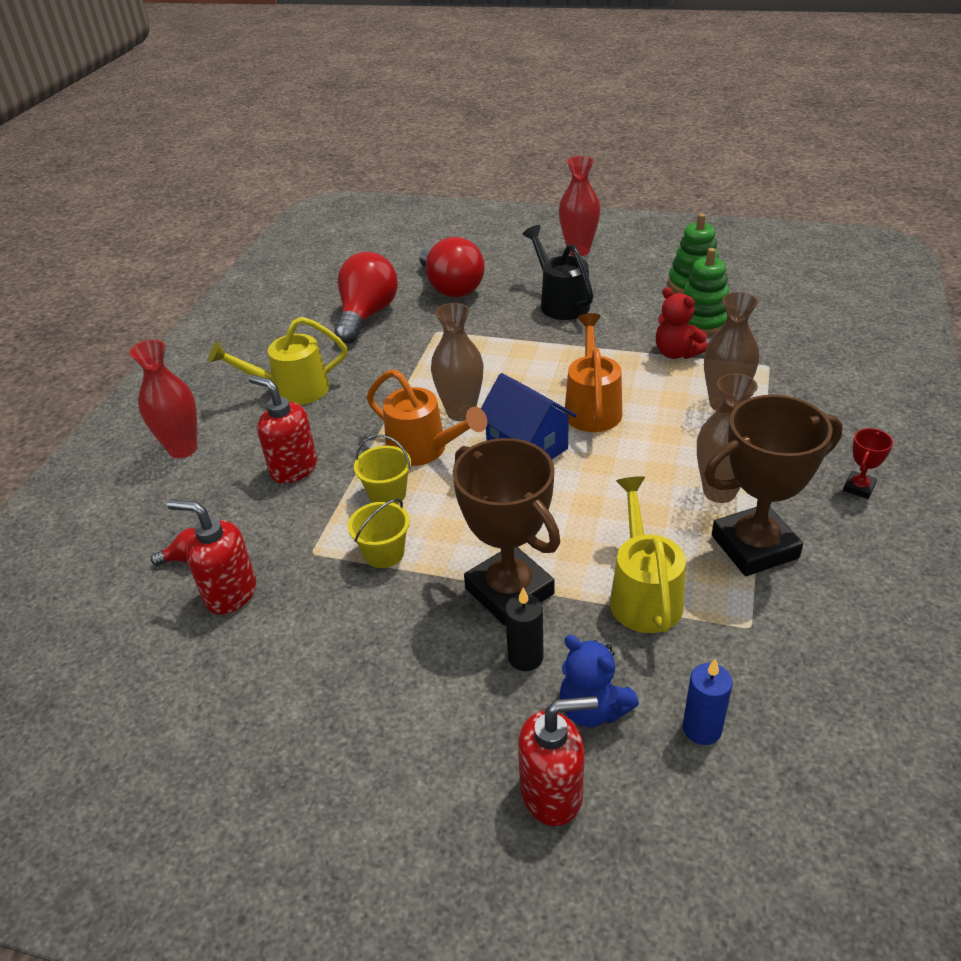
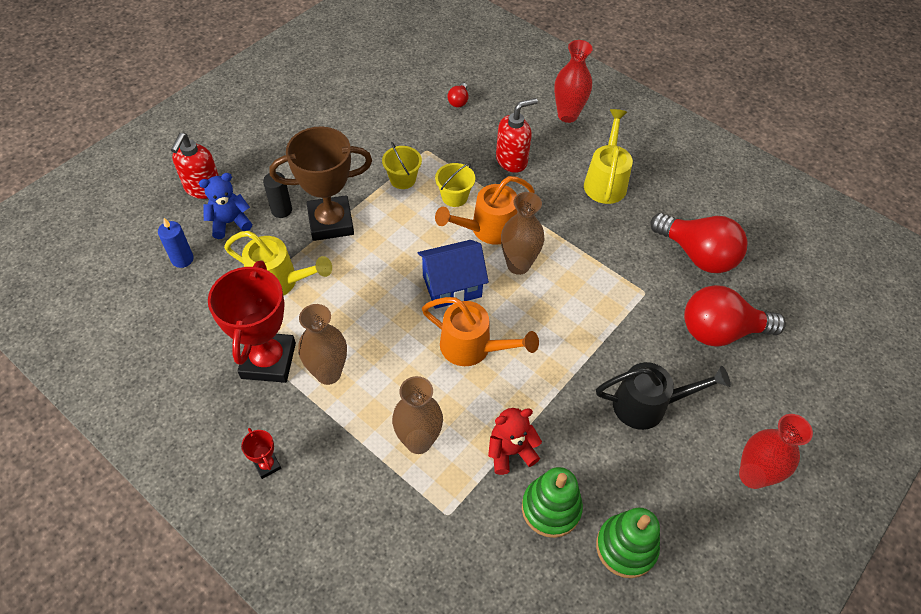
camera: 110 degrees right, 15 degrees up
(230, 593) = (418, 111): red soap dispenser -> none
(754, 547) = (268, 360): brown trophy -> red trophy

